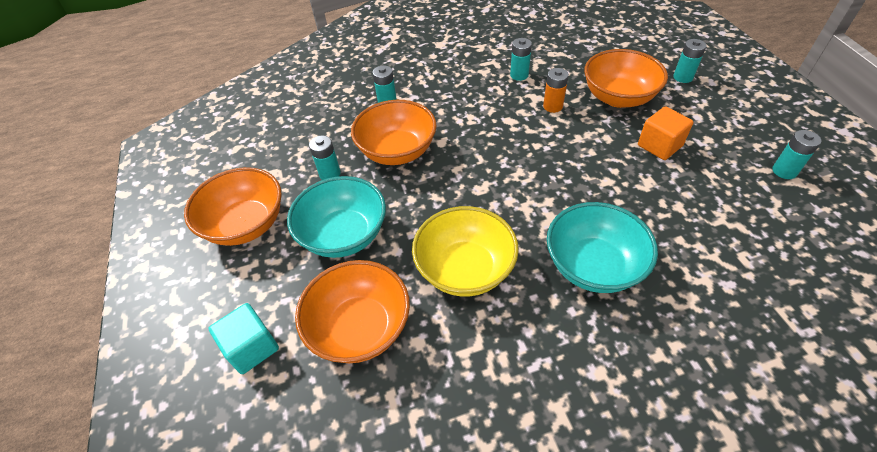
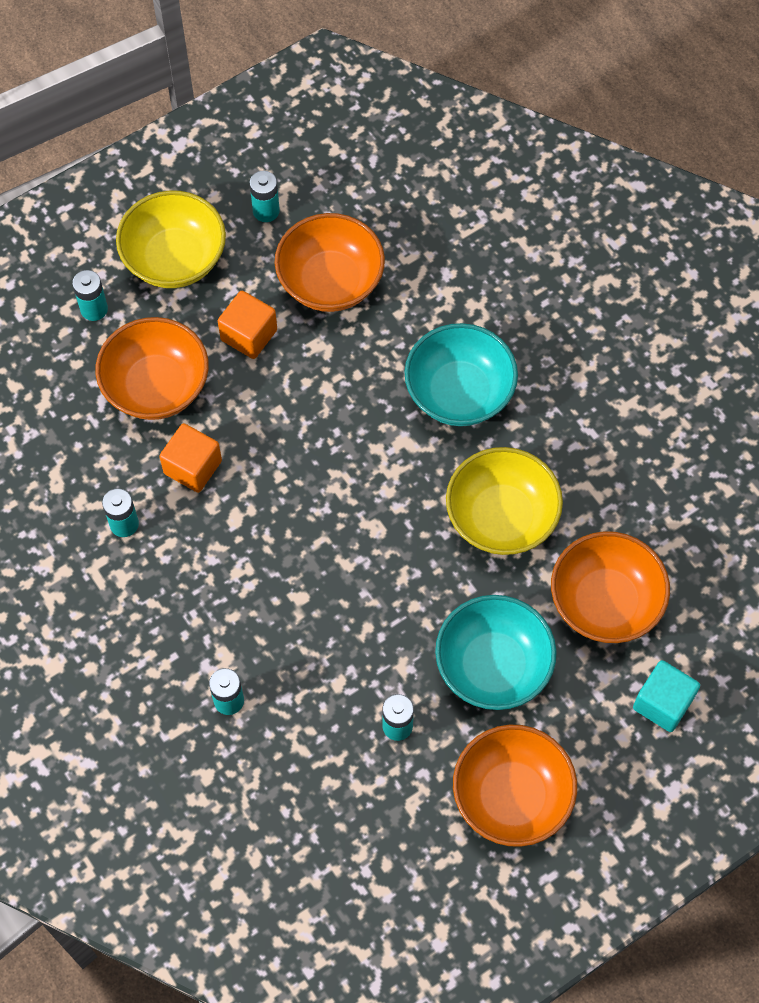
camera: 110 degrees left, 15 degrees up
(397, 151) = (332, 651): orange bowl -> orange bowl (330, 282)
(553, 106) = (193, 467): orange battery -> orange cube
(729, 117) = (175, 259): none -> yellow bowl

